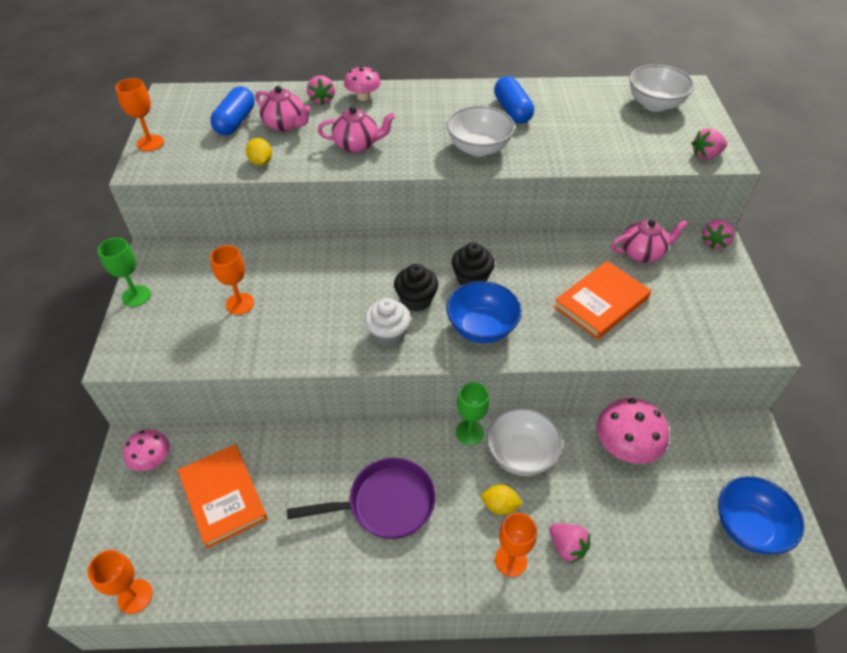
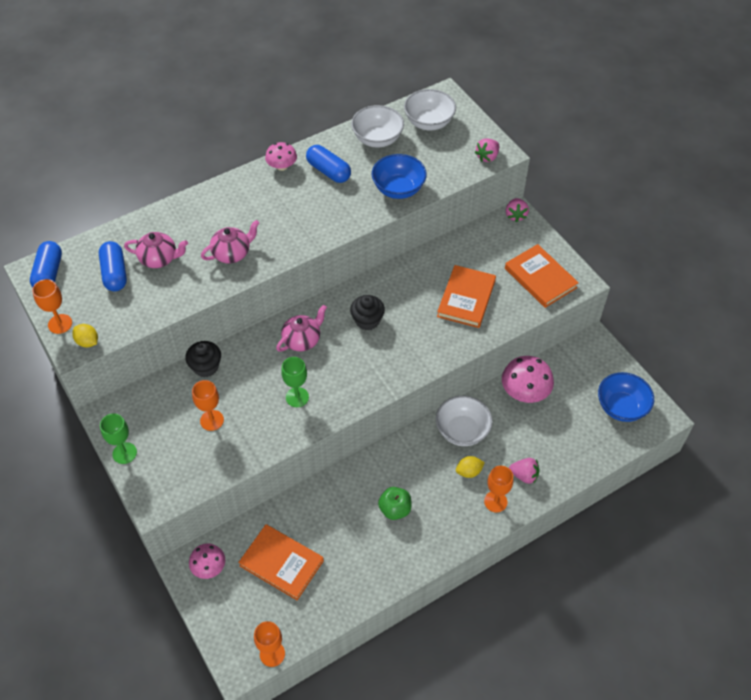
camera: 30 degrees left, 5 degrees up
(181, 101) = (49, 273): none -> blue capsule
(261, 162) = (168, 301): yellow lemon -> yellow lemon (87, 342)
(322, 100) = (170, 222): pink strawberry -> none
(363, 97) = (202, 205): pink mushroom -> pink mushroom (282, 166)
(385, 504) = (395, 509): purple pan -> green apple
(388, 334) = (338, 391): white cupcake -> none
(416, 300) = (339, 356): black cupcake -> black cupcake (206, 367)
(470, 432) = (420, 433): green goblet -> green goblet (297, 397)
(478, 148) = (326, 217): white bowl -> white bowl (377, 139)
(481, 328) = (398, 355): blue bowl -> blue bowl (398, 189)
(642, 253) = (472, 246): pink teapot -> pink teapot (302, 340)
(709, 318) = (540, 278): none -> orange book

